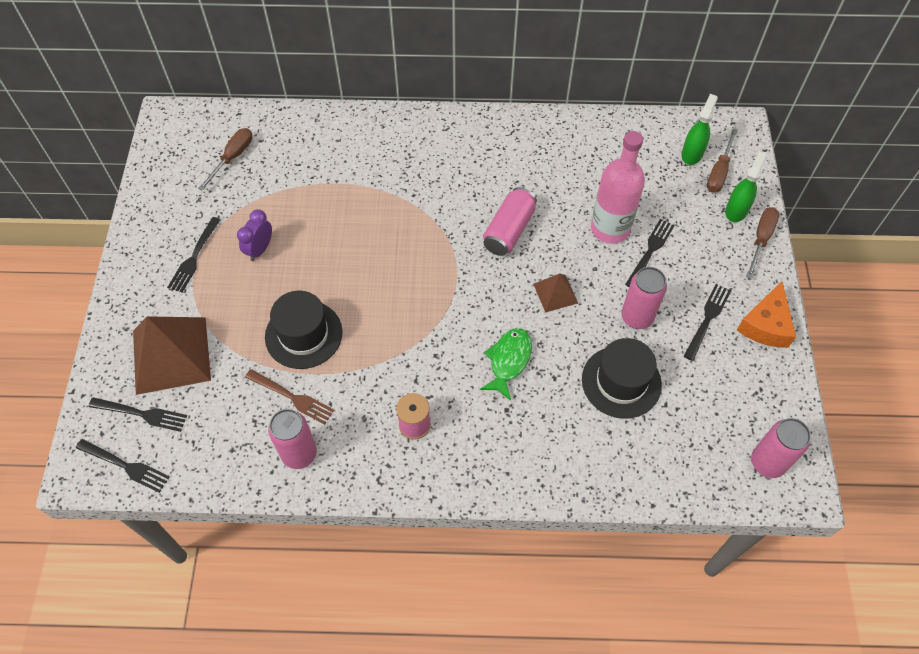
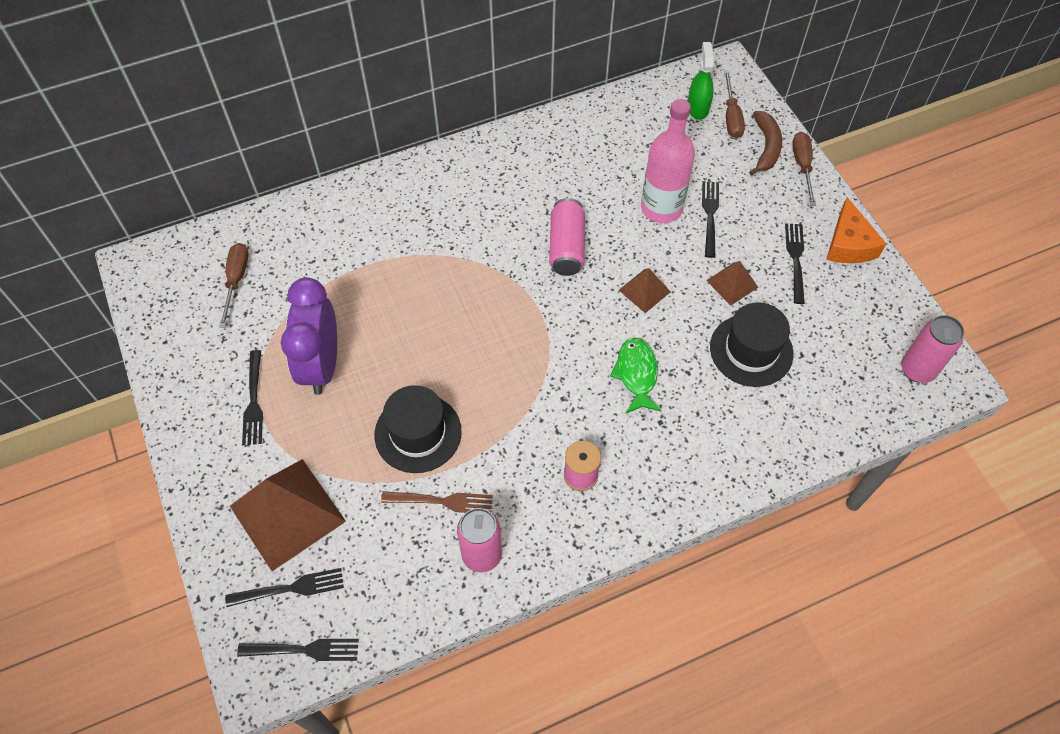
camera: 25 degrees left, 0 degrees up
(260, 249) = (321, 365): purple clock -> purple clock, size x1.92
(637, 317) = (732, 283): pink can -> brown pyramid
(736, 210) = (766, 147): green spray bottle -> brown banana

